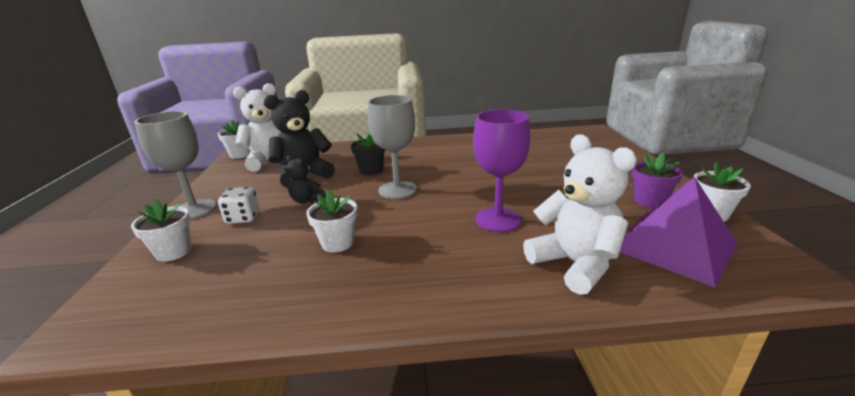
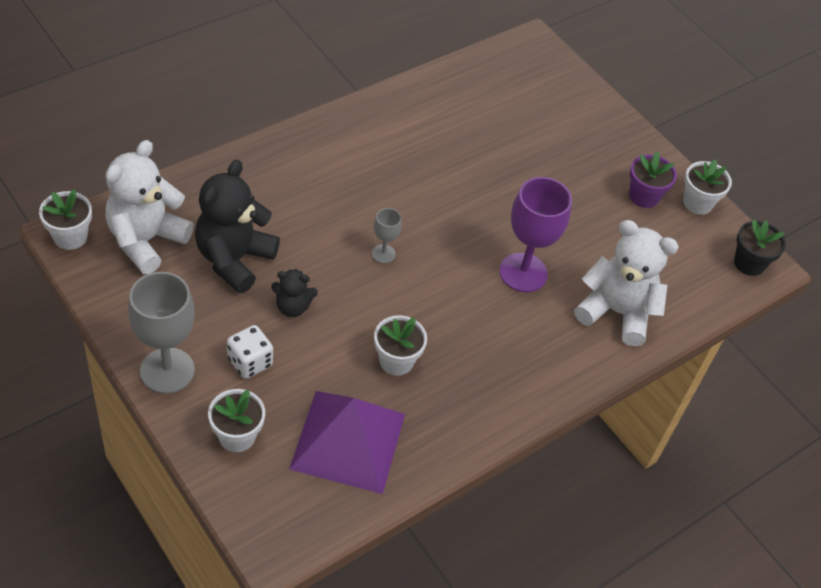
camera: 40 degrees left, 25 degrees up
(371, 170) = (315, 221): black flower pot -> black flower pot (749, 263)
(397, 190) = (383, 254): grey goblet -> grey goblet, size x0.49
(674, 246) = (680, 261): purple pyramid -> purple pyramid (348, 441)

